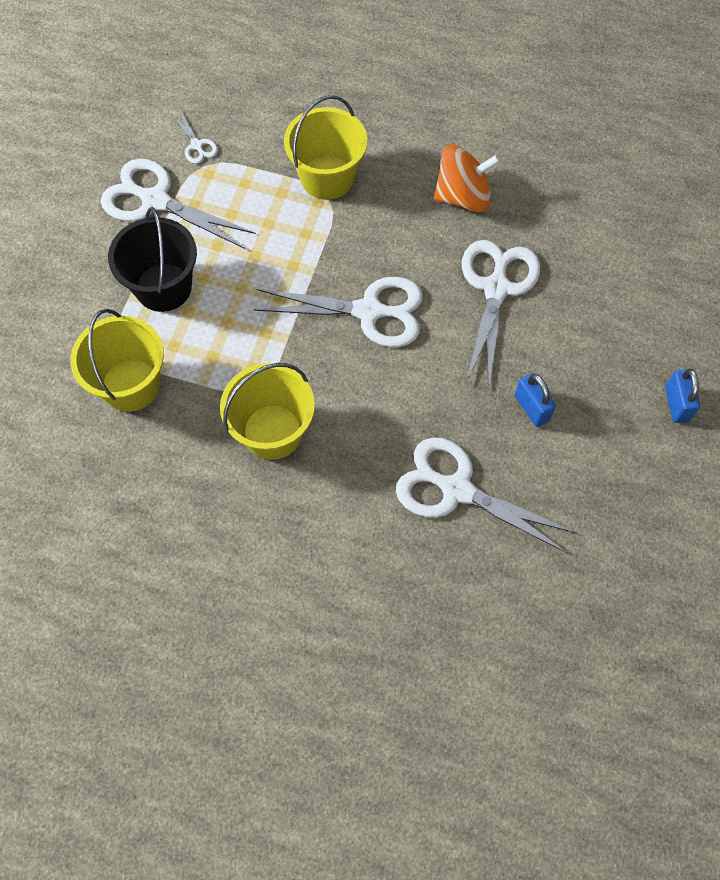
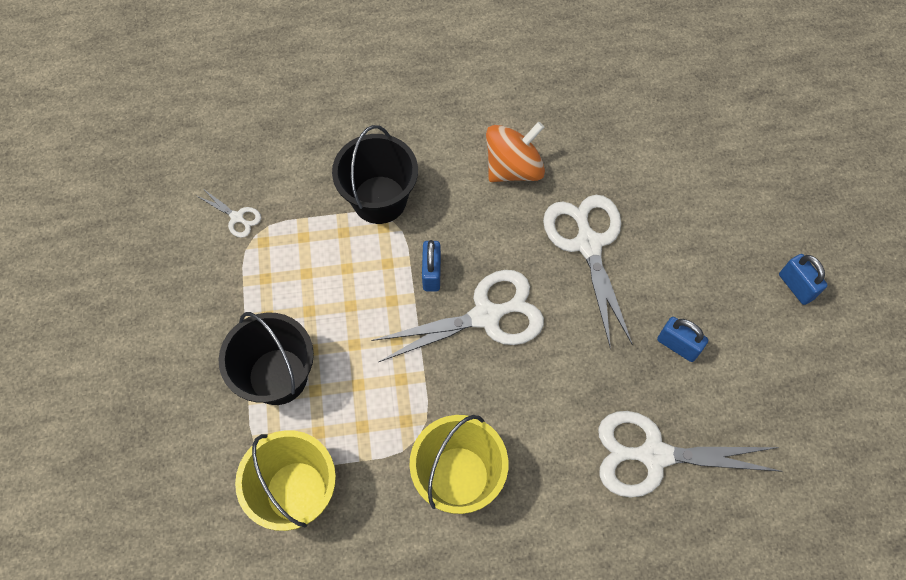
camera: 25 degrees left, 0 degrees up
(156, 201) = (225, 291): white scissors -> none
(327, 178) = (379, 199): yellow bucket -> black bucket
(340, 257) = (431, 273): none -> blue padlock

